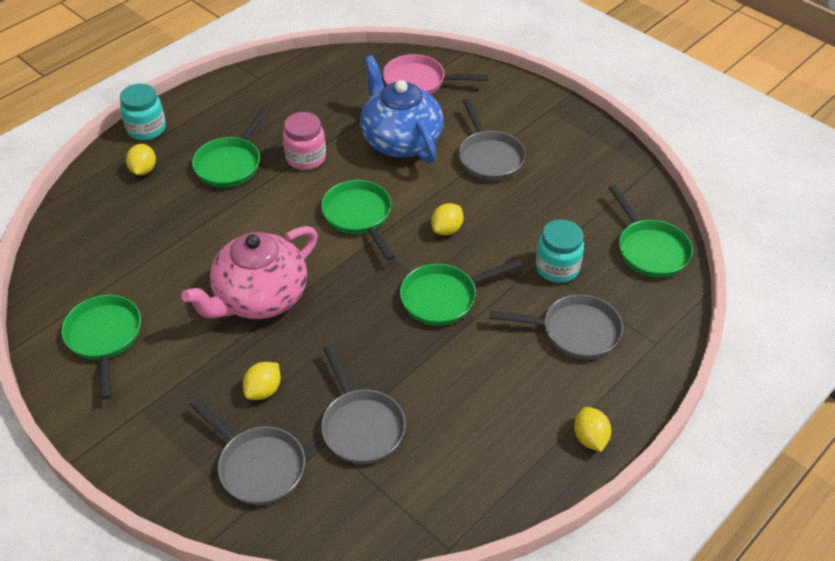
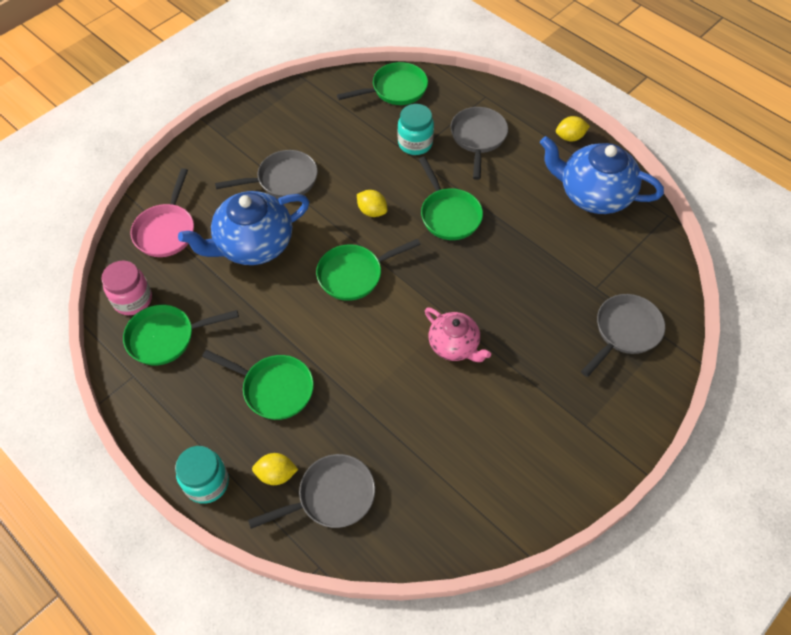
camera: 90 degrees left, 10 degrees up
(104, 338) = (509, 470): green pan -> green pan (166, 337)
(260, 297) = (454, 345): pink teapot -> pink teapot, size x0.60
(263, 390) = (553, 334): yellow lemon -> none
(306, 158) = (271, 321): pink jar -> pink jar (133, 300)
(361, 426) = (578, 266): grey pan -> grey pan (331, 496)
(483, 456) = (593, 194): none -> blue teapot

